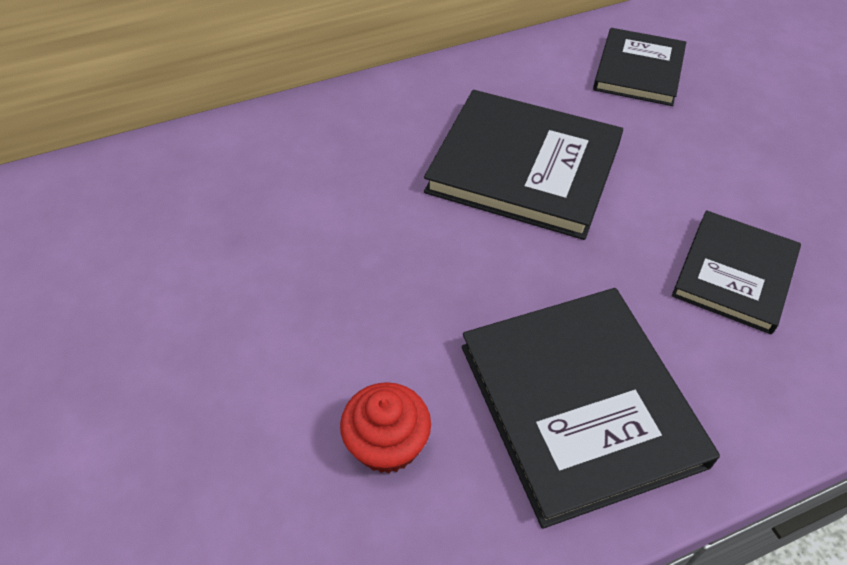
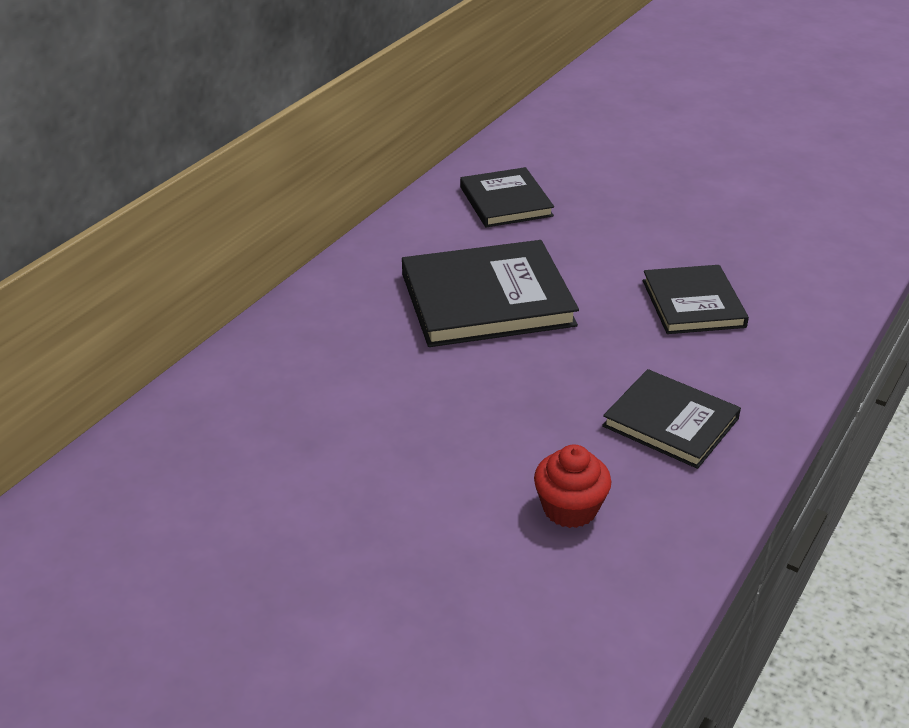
camera: 35 degrees left, 15 degrees down
(580, 404) = (671, 422): black book -> black book, size x0.62

